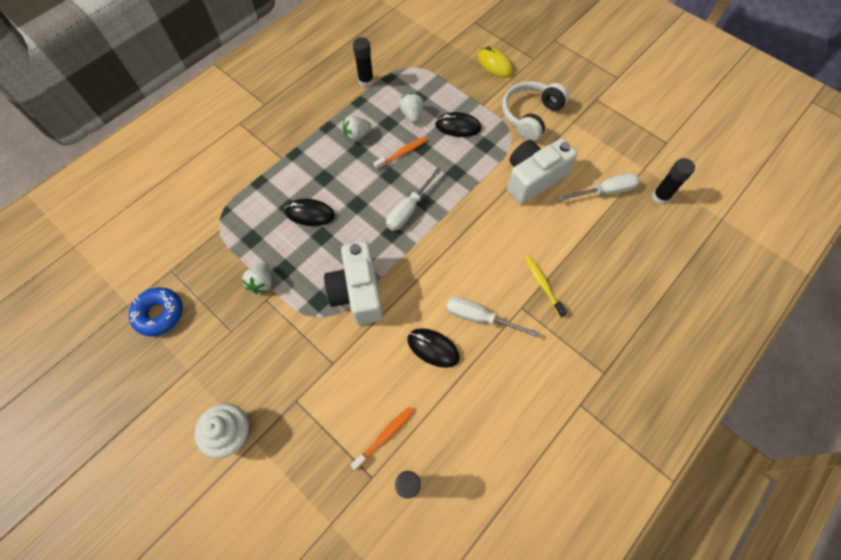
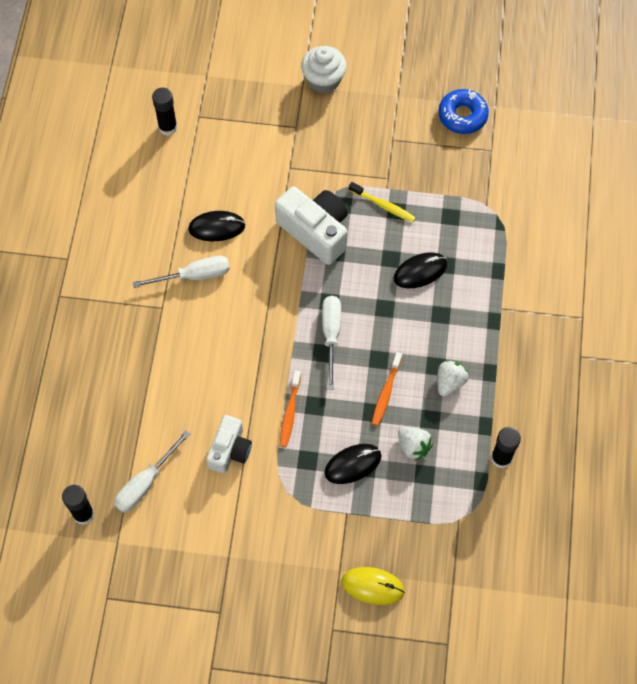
camera: 145 degrees right, 0 degrees up
(262, 283) = (404, 188): white strawberry -> none
(385, 436) = (209, 145): orange toothbrush -> orange toothbrush (290, 412)
(530, 116) = (282, 533): white headphones -> none
(533, 178) = (230, 450): white camera -> white camera, size x0.64
(543, 284) = (154, 340): yellow toothbrush -> yellow toothbrush (383, 205)

